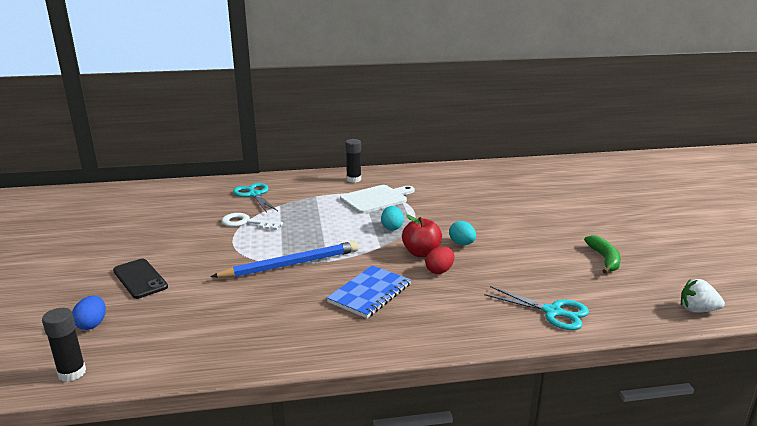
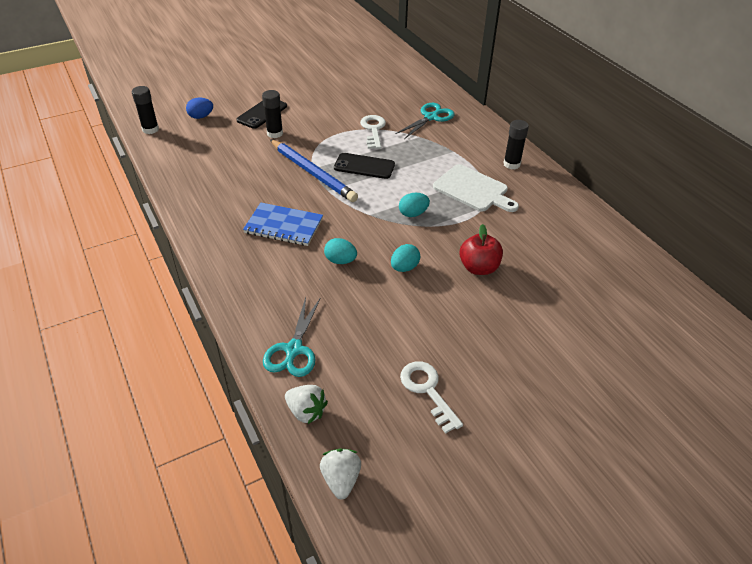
camera: 70 degrees right, 20 degrees up
(193, 276) = (275, 133): none -> black glue stick
(303, 237) = (364, 166): none -> black phone
(421, 253) = (370, 243): red apple -> red apple (478, 268)
(439, 271) = (340, 261): red egg -> turquoise egg
(604, 259) = (427, 390): green banana -> white key
(628, 316) = (306, 412): none -> white strawberry

